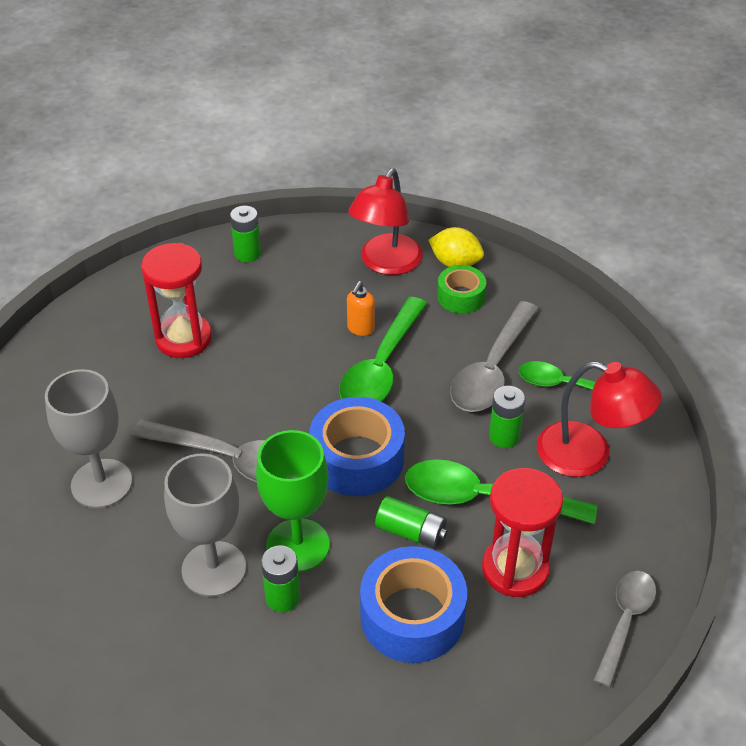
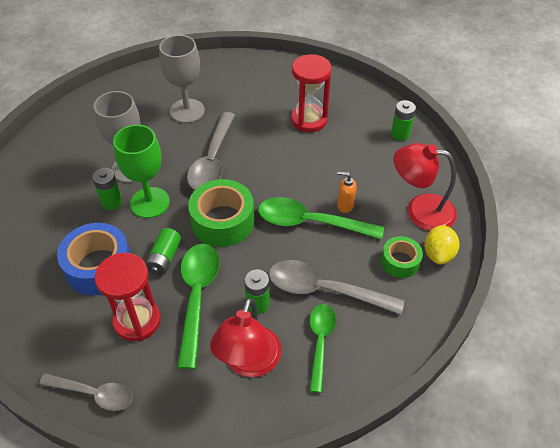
camera: 80 degrees right, 5 degrees up
(357, 459) = (222, 221): blue tape -> green tape

